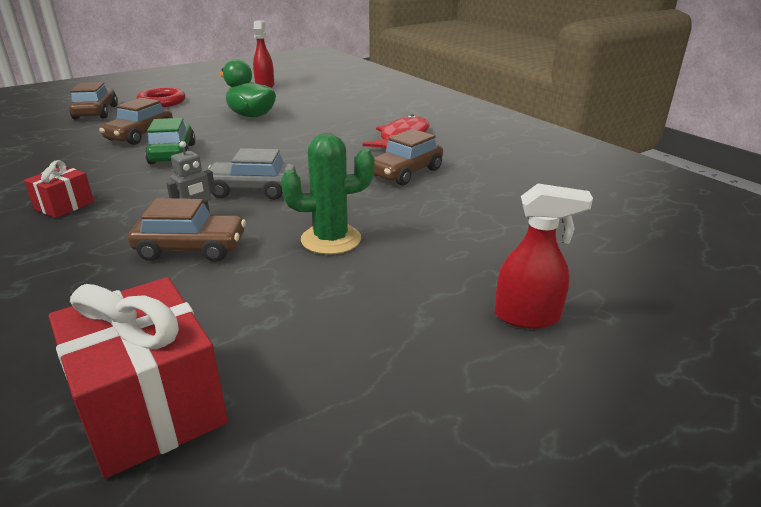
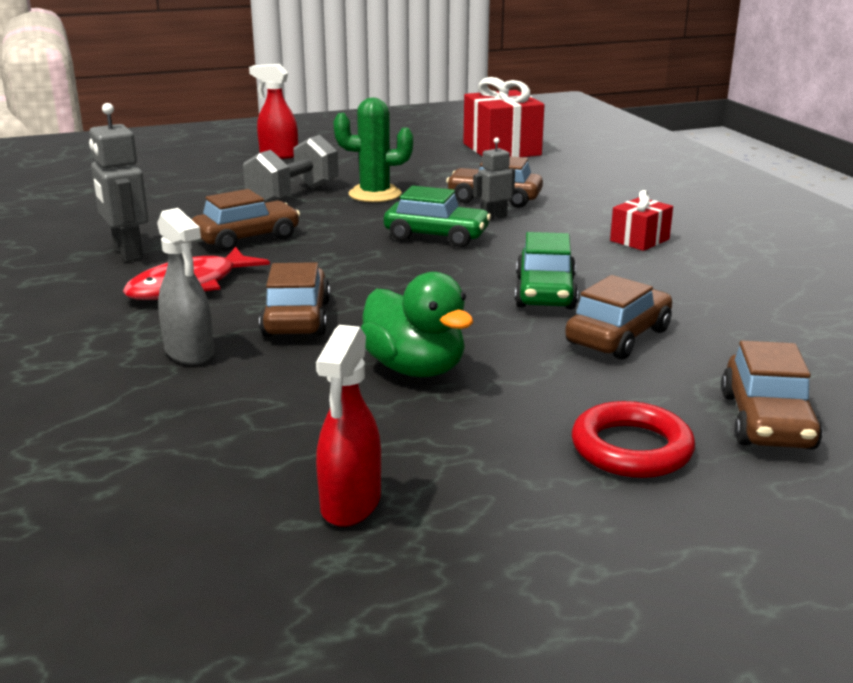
camera: 165 degrees left, 5 degrees down
(251, 190) = (436, 236): grey car -> green car
(322, 128) = (296, 318): none -> brown car
(362, 112) = (189, 353): none -> grey spray bottle
(418, 227) = (293, 195): none -> grey dumbbell
(474, 153) = (127, 253): none -> grey robot

